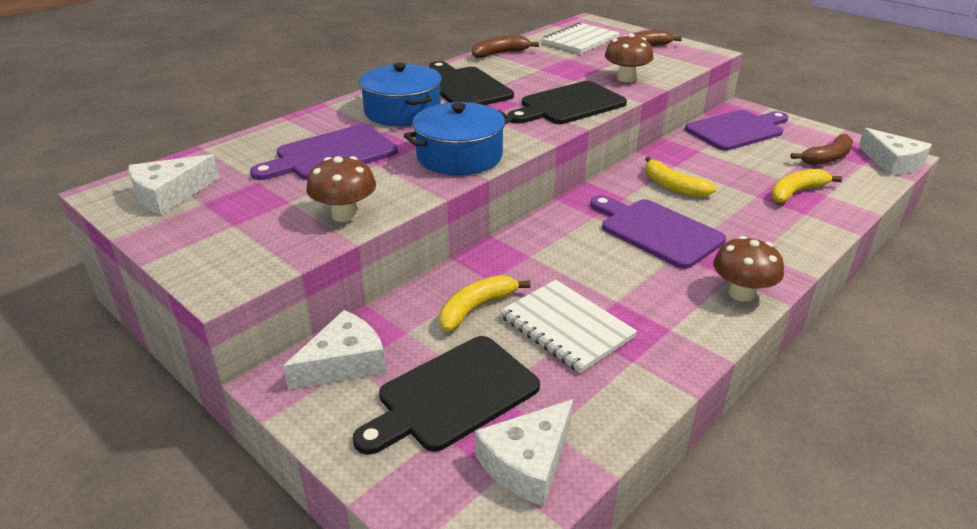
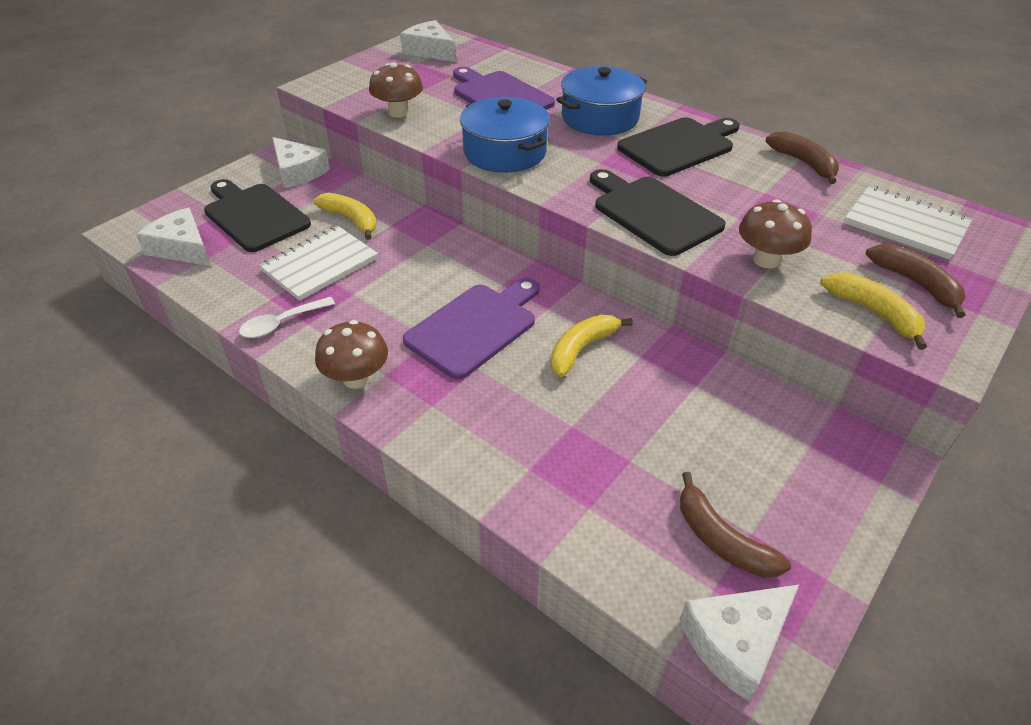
camera: 85 degrees right, 10 degrees up
(674, 348) = (281, 323): none -> white spoon
(737, 130) = (788, 438): purple cutting board -> none
(796, 192) = (590, 471): yellow banana -> yellow banana (873, 313)

